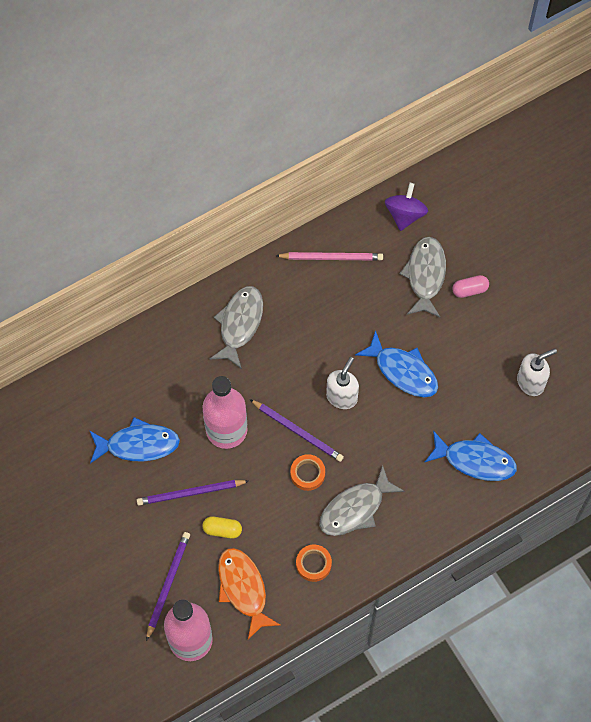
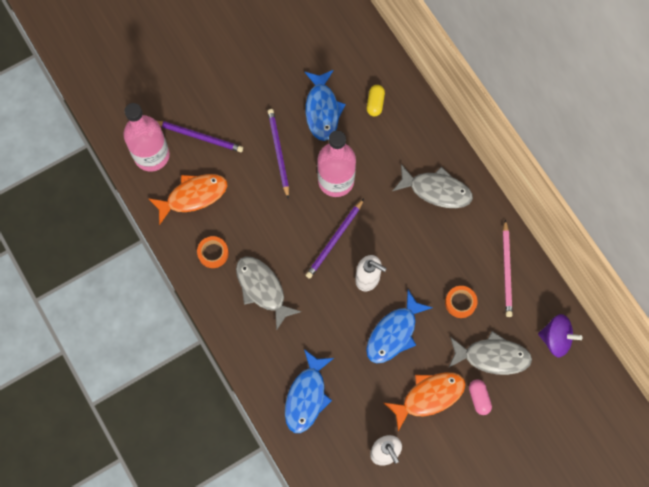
camera: 90 degrees right, 5 degrees up
(222, 530) = (245, 178): yellow capsule -> yellow capsule (375, 103)
(307, 474) = (295, 248): orange tape -> orange tape (460, 302)
(470, 338) = (429, 396): none -> orange fish

